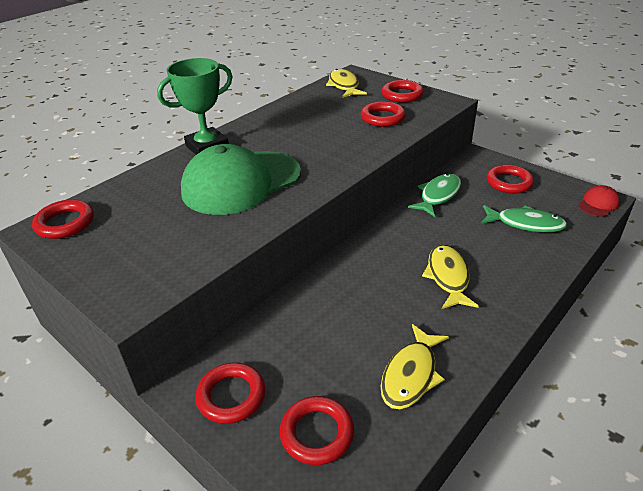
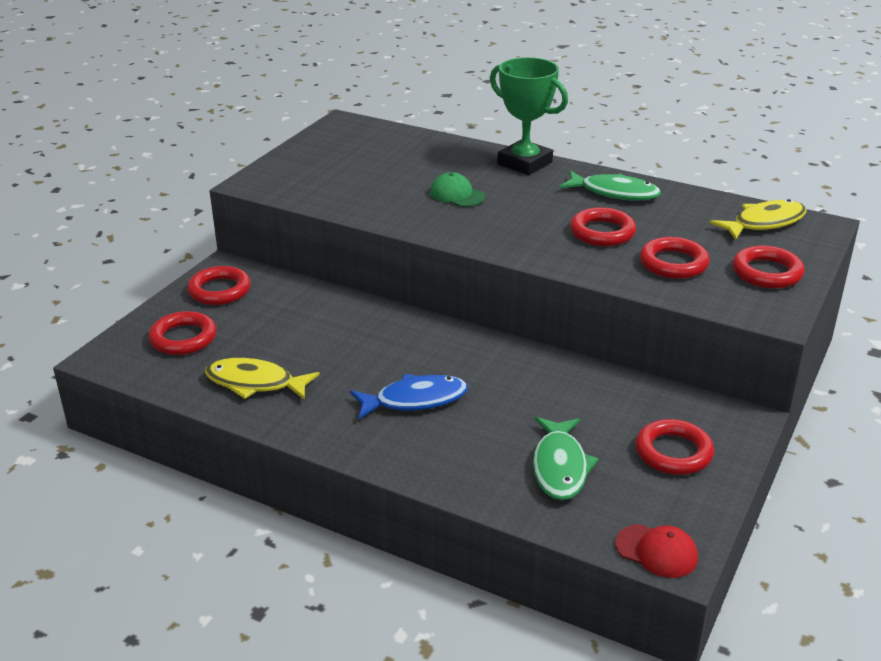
camera: 75 degrees right, 5 degrees down
(65, 223) = (356, 131): red ring -> red ring (602, 232)
(241, 182) = (457, 195): green cap -> green cap, size x0.41
(438, 195) = (598, 384): green fish -> green fish (615, 193)
(448, 277) = (415, 400): yellow fish -> blue fish

